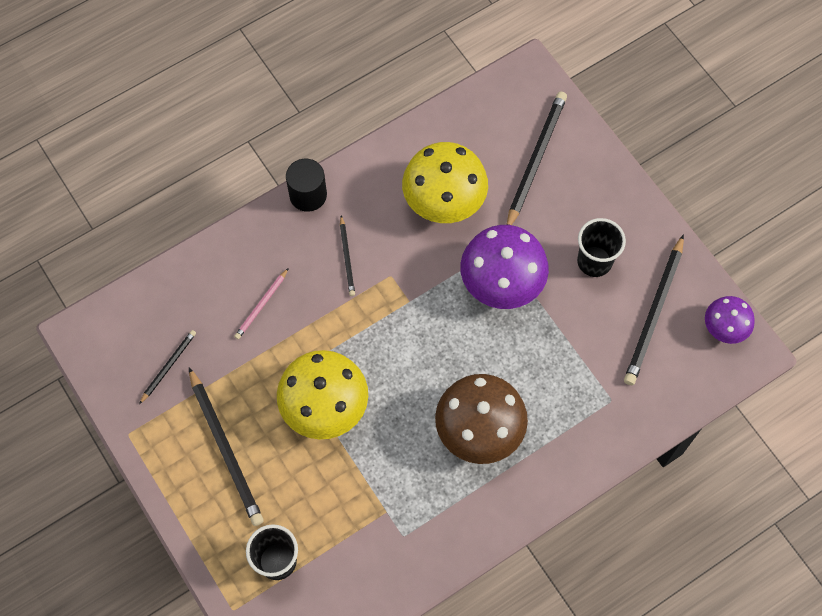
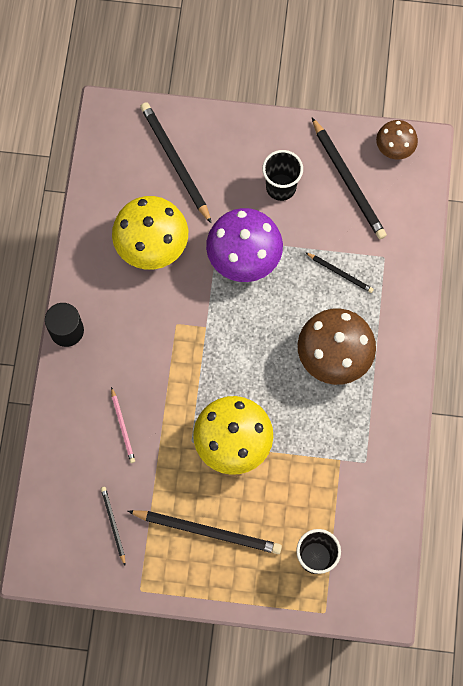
camera: 50 degrees left, 5 degrees up
(347, 258) = (137, 342): black pencil -> black pencil (340, 273)
(724, 327) = (394, 147): purple mushroom -> brown mushroom

